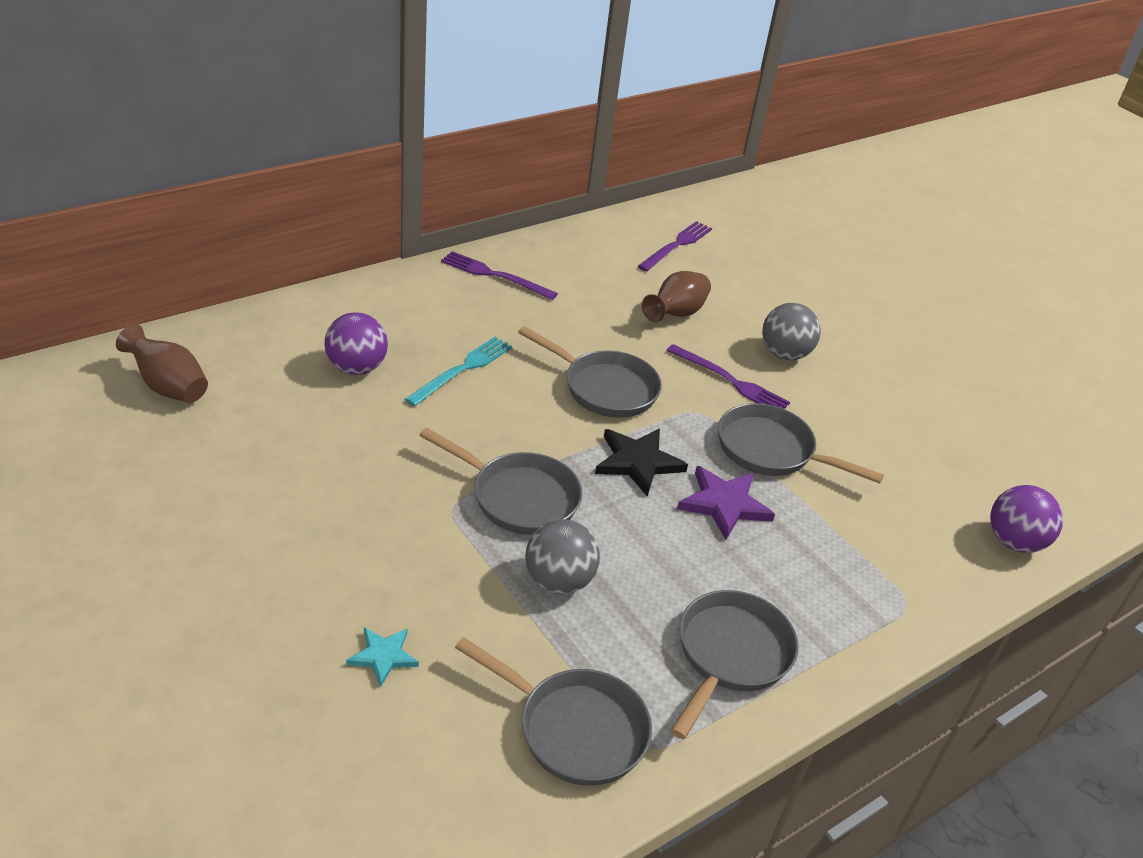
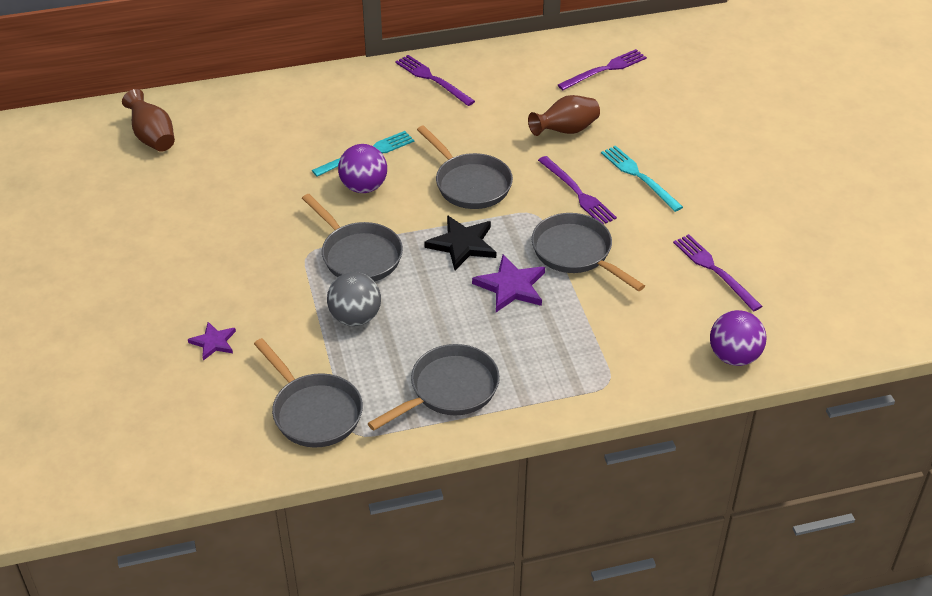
camera: 25 degrees right, 5 degrees up
(356, 368) = (289, 141): purple ball -> purple ball (364, 187)
(383, 656) = (213, 342): turquoise star -> purple star
(784, 354) = (640, 177): grey ball -> turquoise fork
(928, 446) = (715, 271): none -> purple fork

